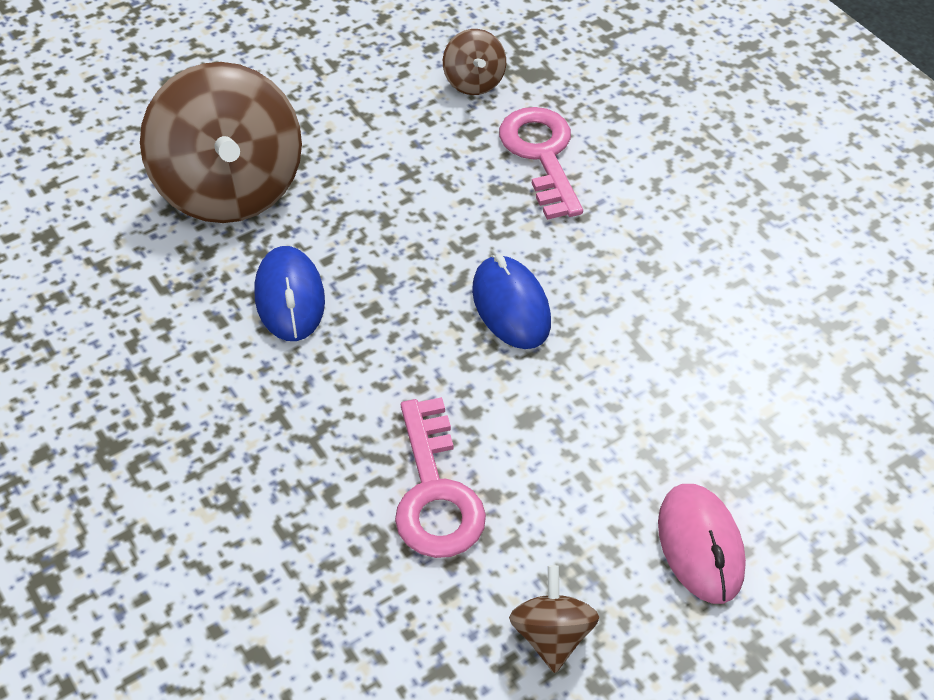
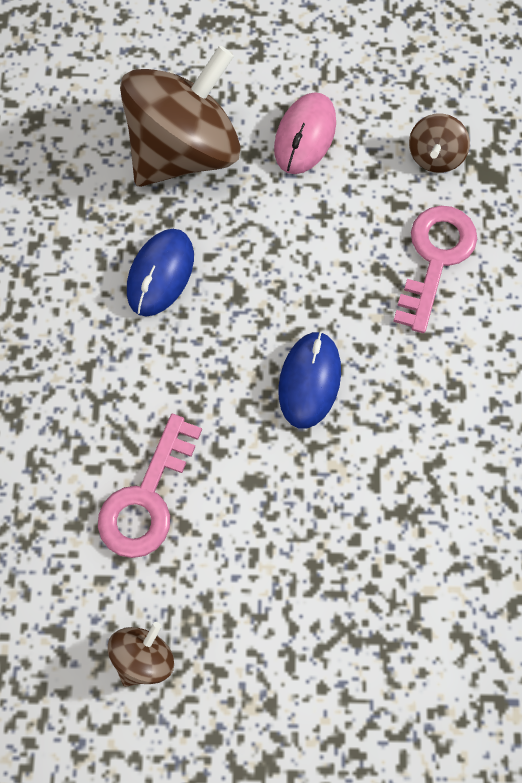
camera: 35 degrees right, 20 degrees up
(230, 188) = (184, 150): brown spinning top -> brown spinning top turned 150 degrees counterclockwise
(700, 546) = (293, 662): pink mouse -> pink mouse (305, 136)

